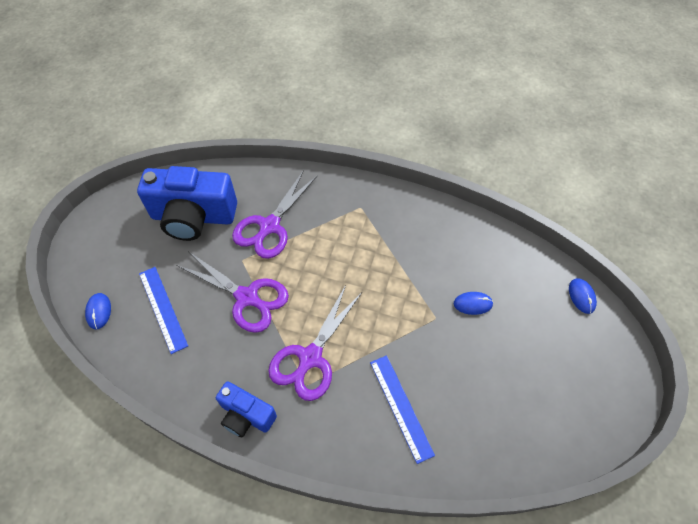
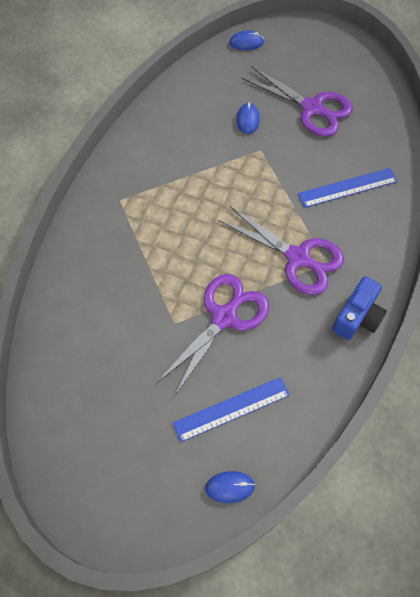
camera: 85 degrees left, 5 degrees up
(193, 217) = (103, 381): blue camera -> none
(269, 226) = (131, 293): purple scissors -> purple scissors (312, 108)

